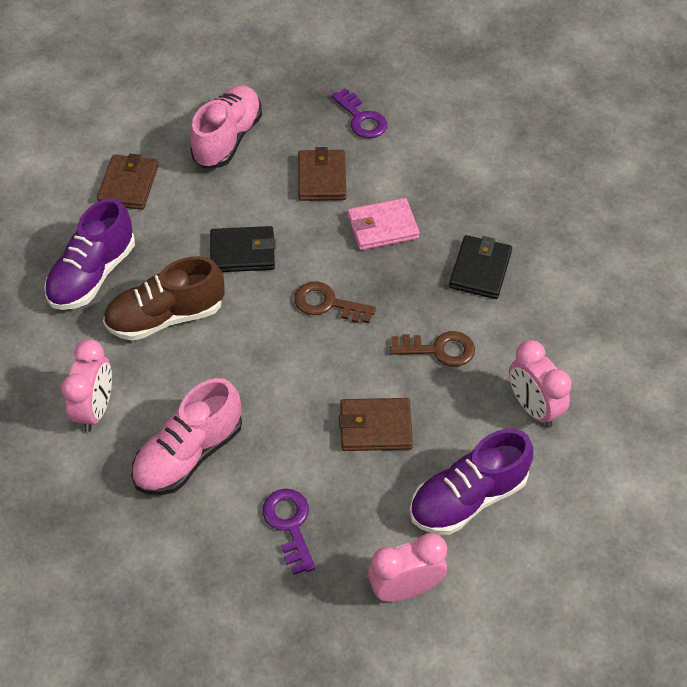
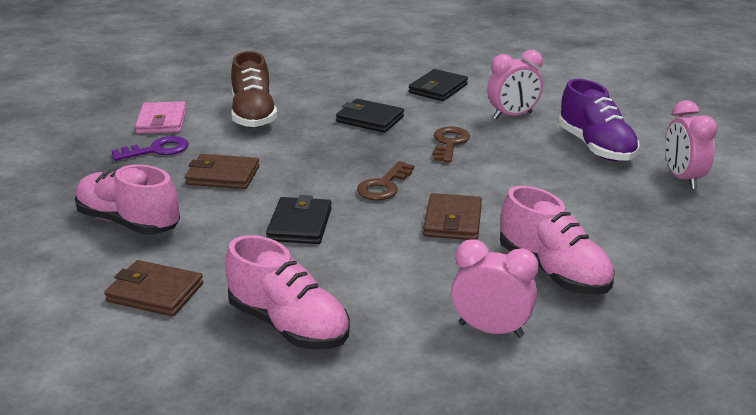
camera: 80 degrees left, 25 degrees down
(93, 275) = (288, 325): purple shoe -> pink shoe
(166, 317) = (371, 276): brown shoe -> brown shoe (253, 115)
(290, 524) = (629, 223): purple key -> none
(375, 427) = (526, 176): brown wallet -> brown wallet (452, 221)
(382, 227) = (302, 153): pink wallet -> pink wallet (162, 121)
(591, 324) = (438, 89): none -> black wallet

